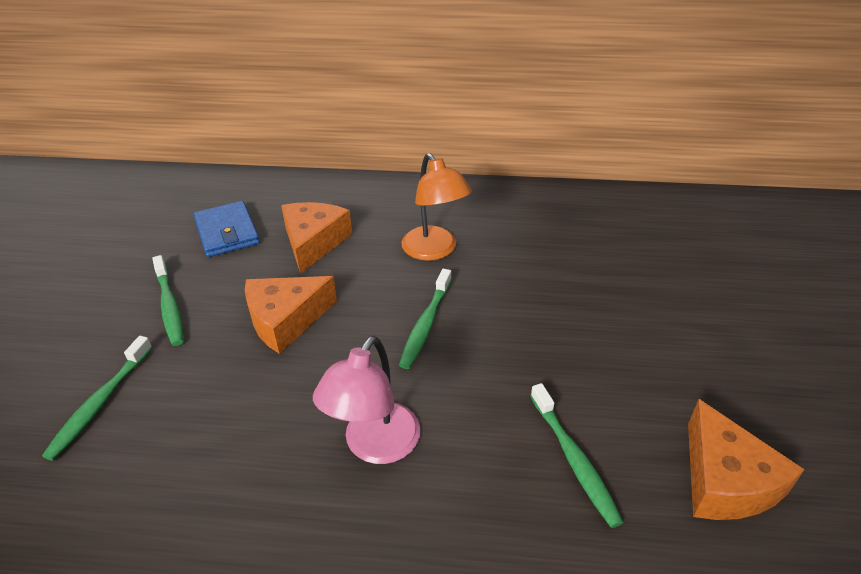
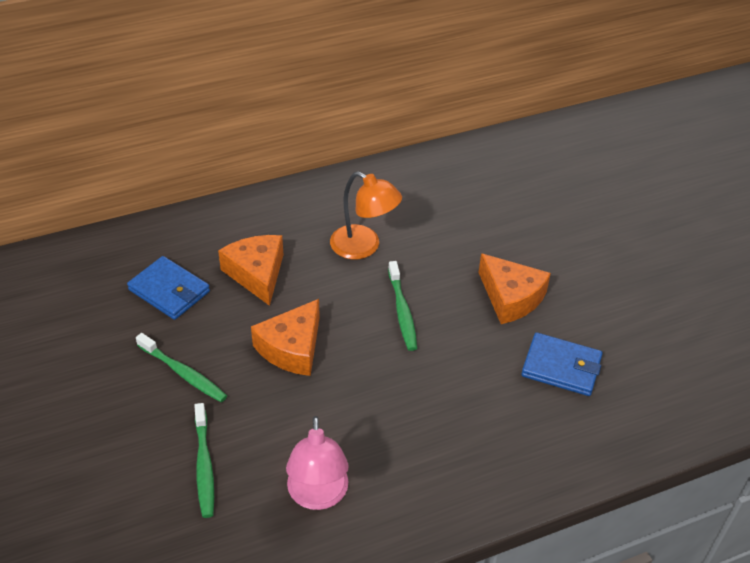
camera: 30 degrees left, 5 degrees up
(375, 446) = (432, 411): pink lamp -> pink lamp (318, 496)
(574, 459) = (561, 367): green toothbrush -> blue wallet
(724, 480) = (651, 344): orange cheese -> orange cheese (510, 297)

